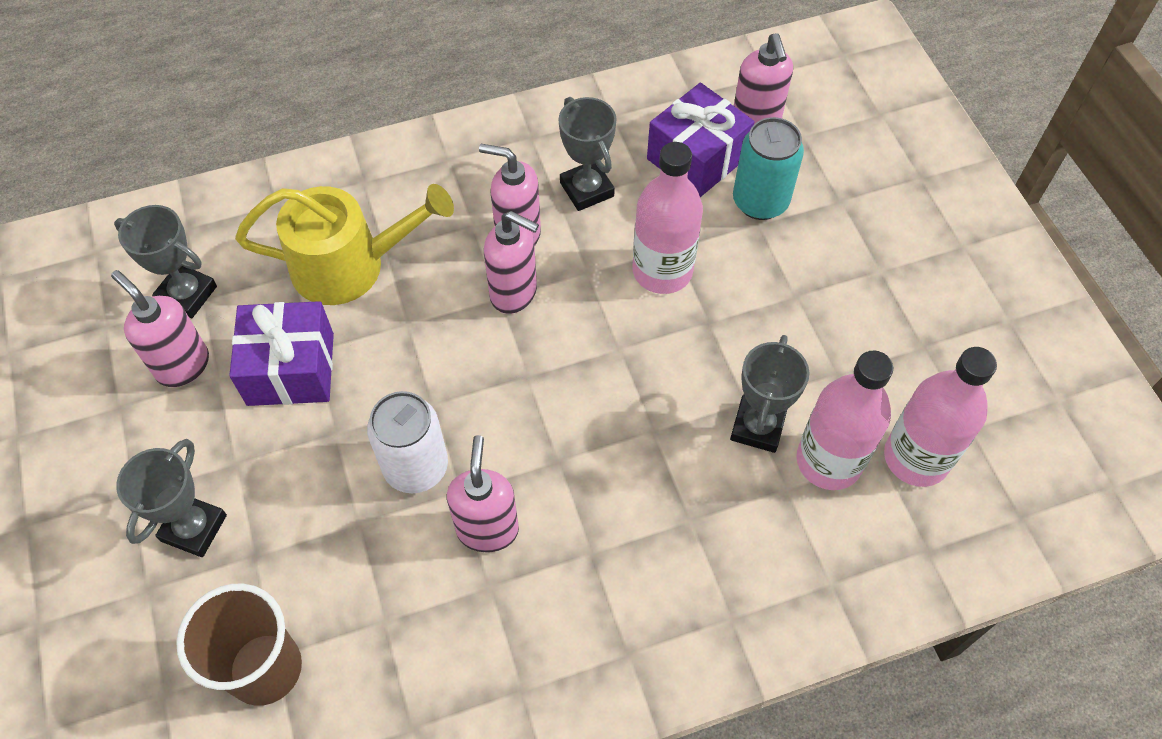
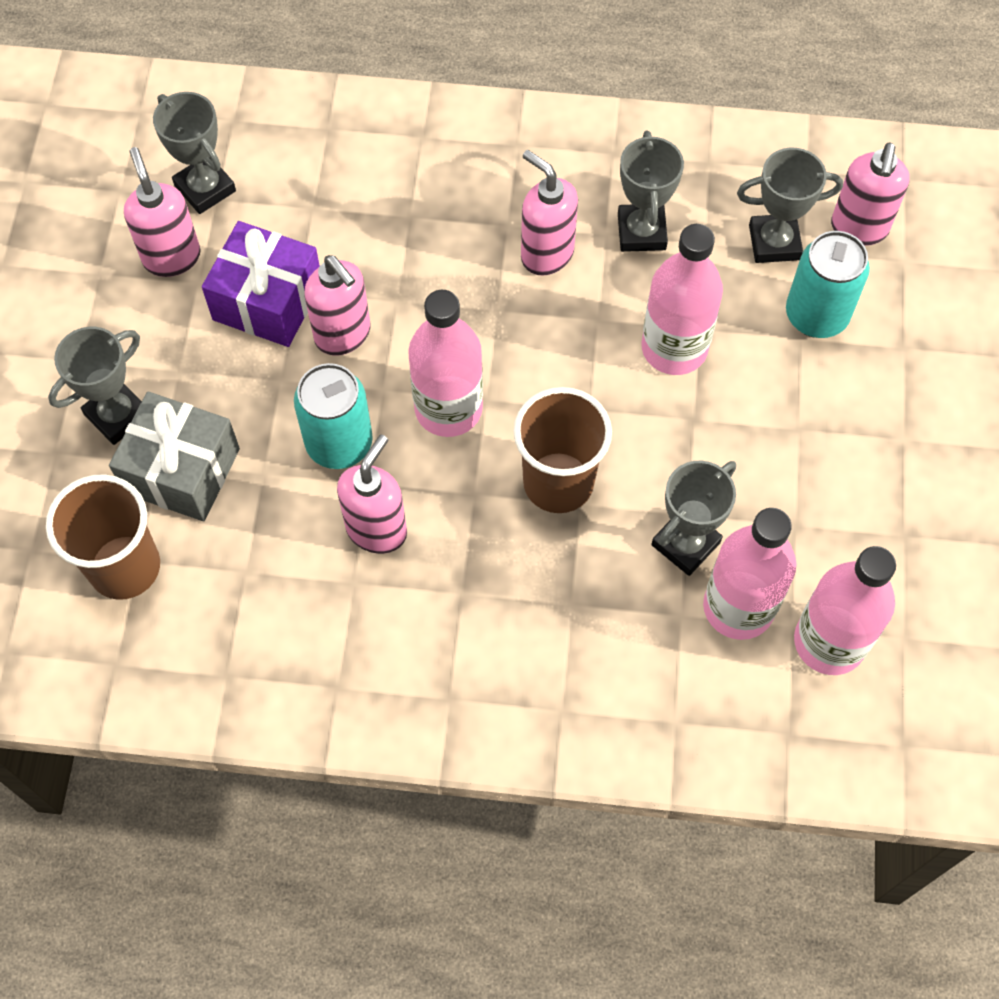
camera: 25 degrees right, 5 degrees up
(280, 553) = (182, 471): none -> grey gift
(349, 265) = (368, 219): yellow watering can -> none
(416, 467) = (339, 443): white can -> turquoise can
(498, 397) = (448, 408): none -> pink bottle
(514, 293) = (514, 311): pink soap dispenser -> pink soap dispenser (343, 335)
(625, 421) = (558, 483): none -> brown cup
(696, 158) = (774, 242): purple gift -> grey trophy

